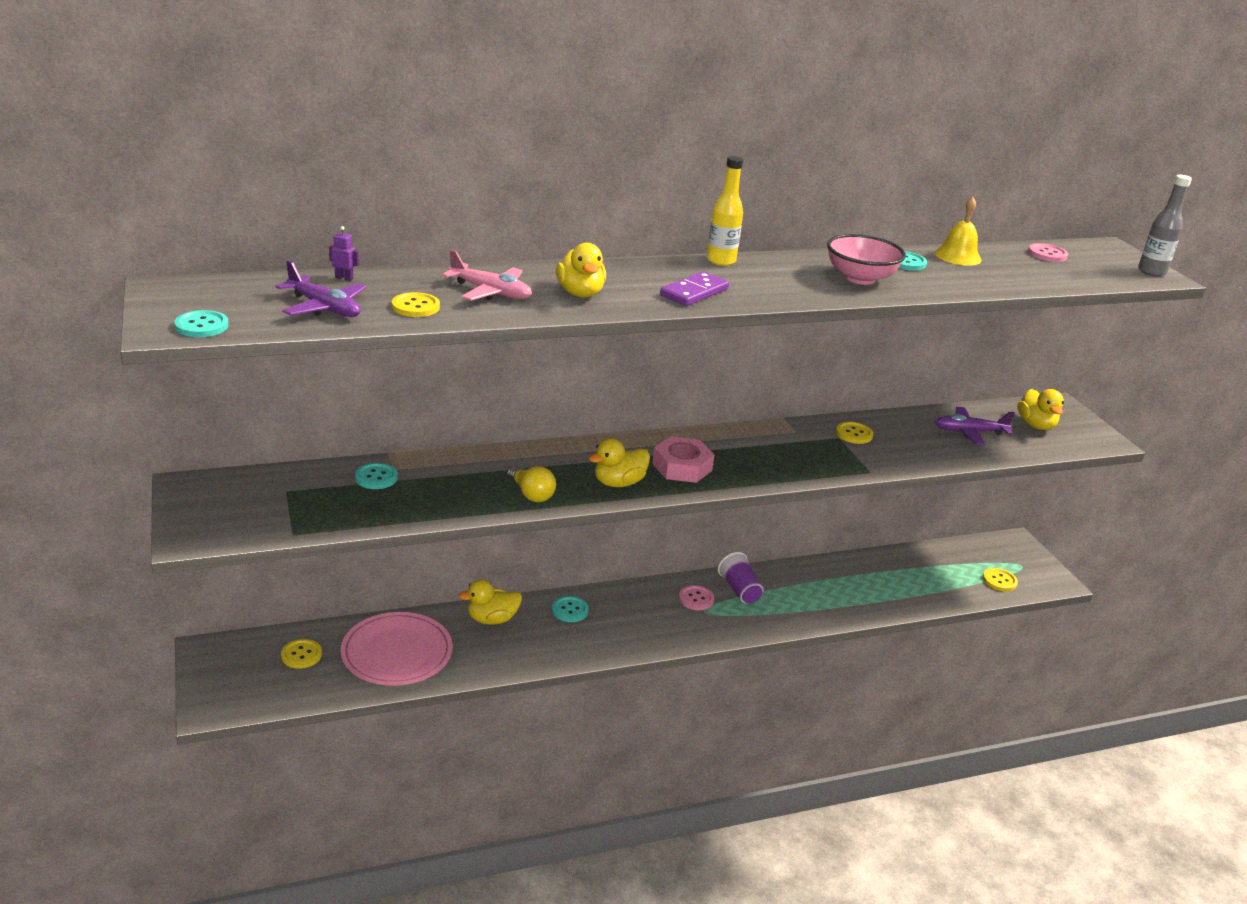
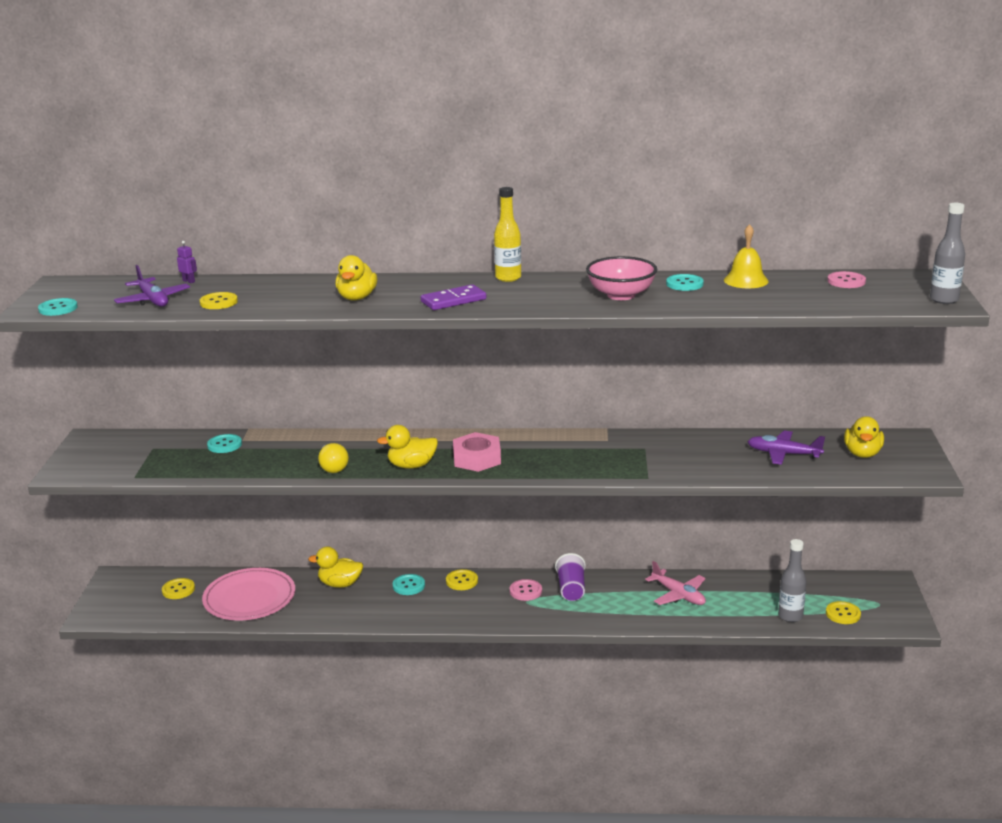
camera: 25 degrees right, 5 degrees down
(491, 292) = (287, 294): pink plane -> pink plane (678, 595)
(854, 434) = (662, 446): yellow button -> yellow button (462, 581)
(957, 590) = (790, 616): none -> grey bottle

